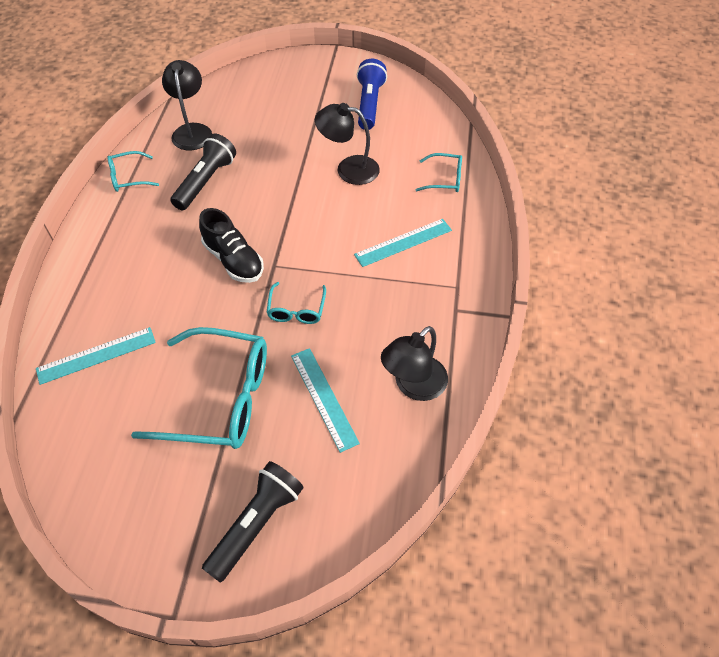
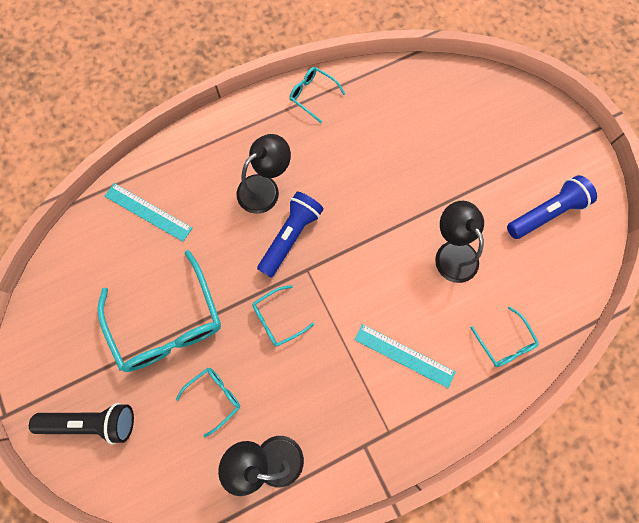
camera: 55 degrees right, 20 degrees up
(192, 131) = (396, 98): black lamp -> black lamp (265, 188)
(206, 181) = (351, 153): black flashlight -> none
(234, 260) = (290, 236): black shoe -> blue flashlight
(324, 398) = (214, 397): turquoise ruler -> turquoise glasses

